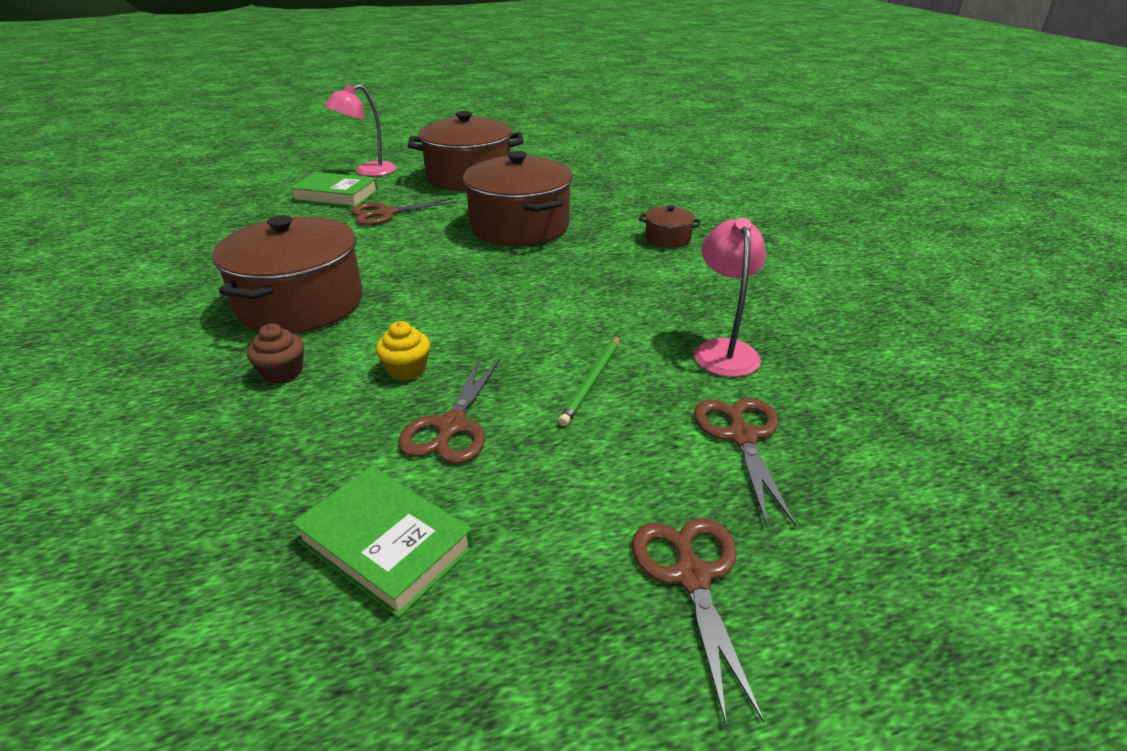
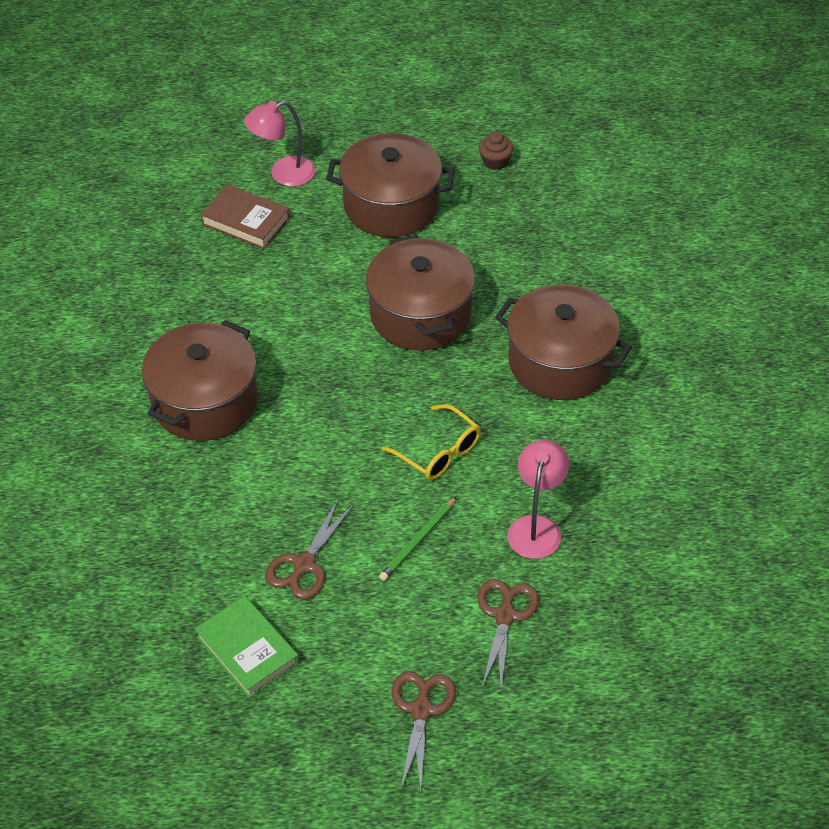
camera: 15 degrees right, 15 degrees up
(282, 372) = (189, 484): brown cupcake -> brown cupcake (495, 161)
(336, 195) = (246, 221): green book -> brown book
(386, 213) = (292, 266): brown scissors -> none
(406, 369) = (281, 500): yellow cupcake -> none
(580, 308) = (438, 452): none -> yellow glasses
(667, 238) = (560, 362): brown pot -> brown pot, size x2.25

